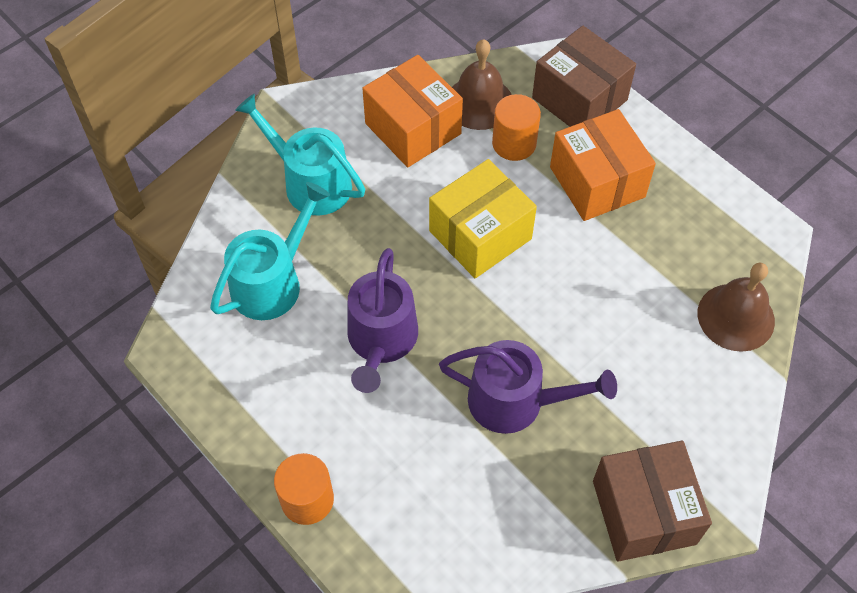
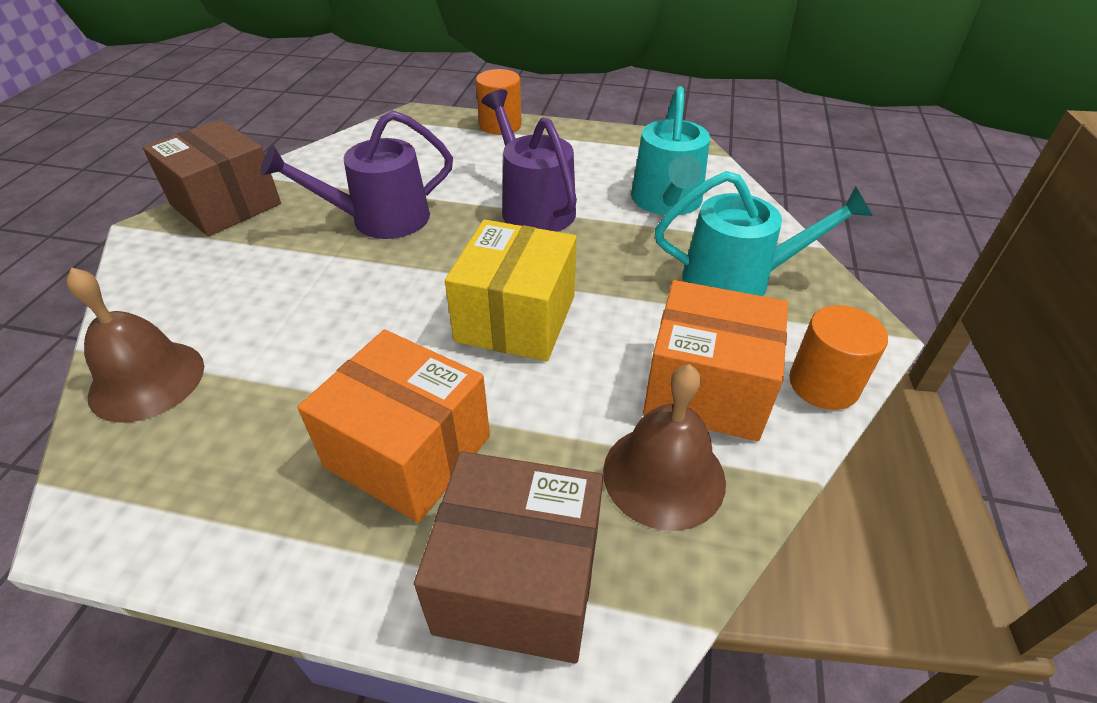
camera: 145 degrees right, 15 degrees down
(514, 143) = (563, 442): orange cylinder -> orange cylinder (823, 384)

